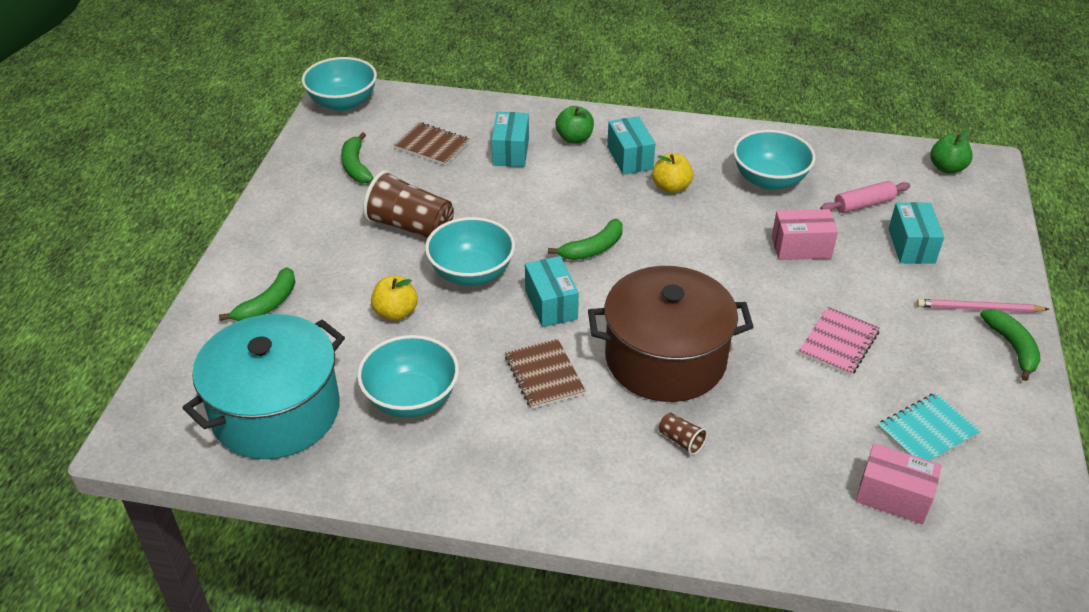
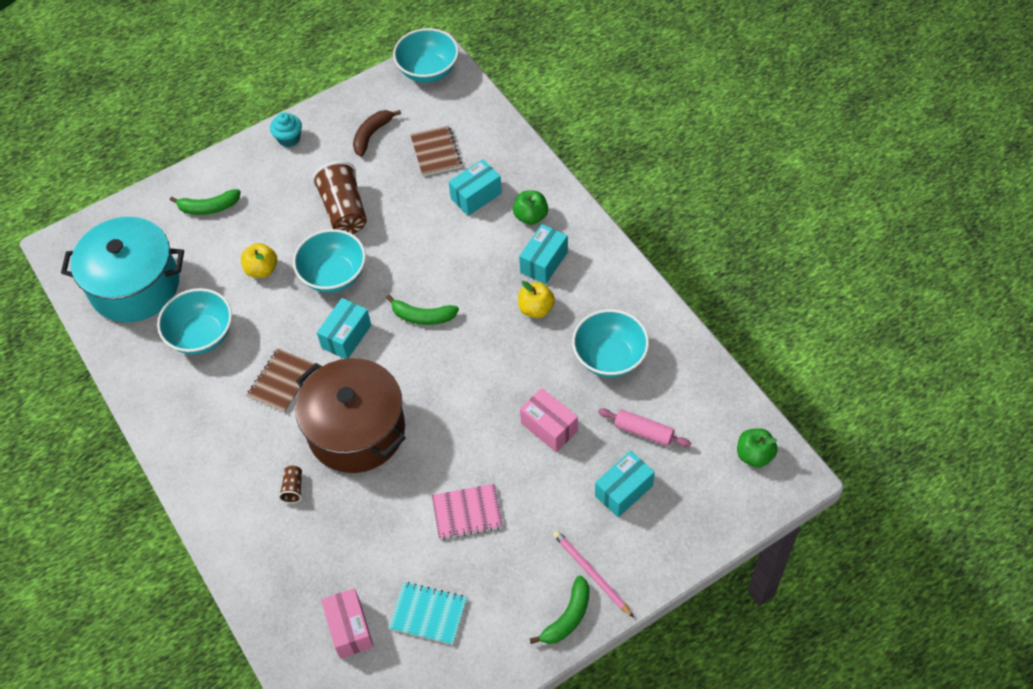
camera: 50 degrees right, 15 degrees up
(277, 211) = (289, 138): none -> turquoise cupcake
(356, 166) = (372, 135): green banana -> brown banana

